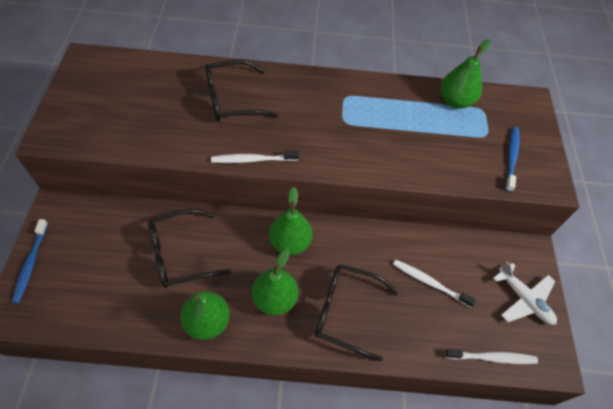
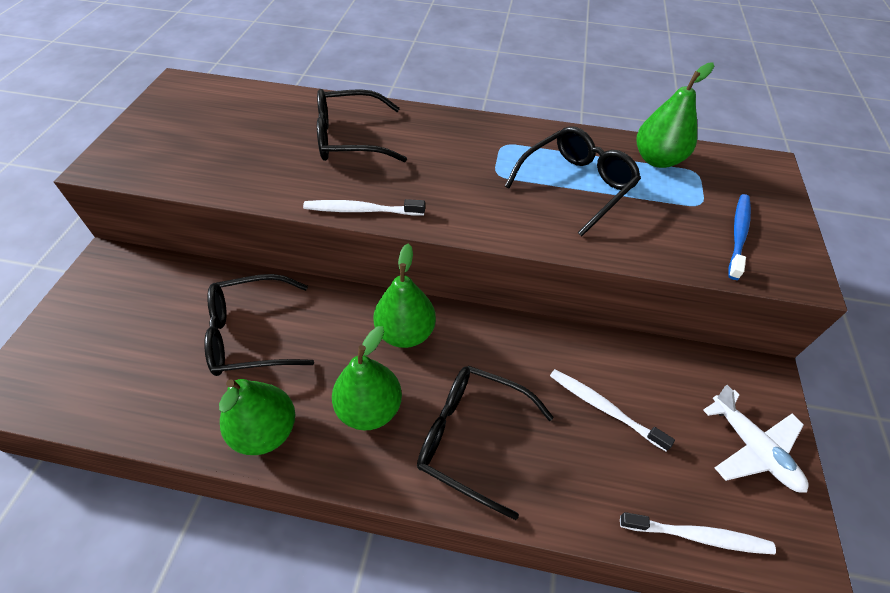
camera: 10 degrees right, 5 degrees down
(31, 264) = (51, 328): blue toothbrush -> none
(400, 127) = (576, 185): none -> black glasses

